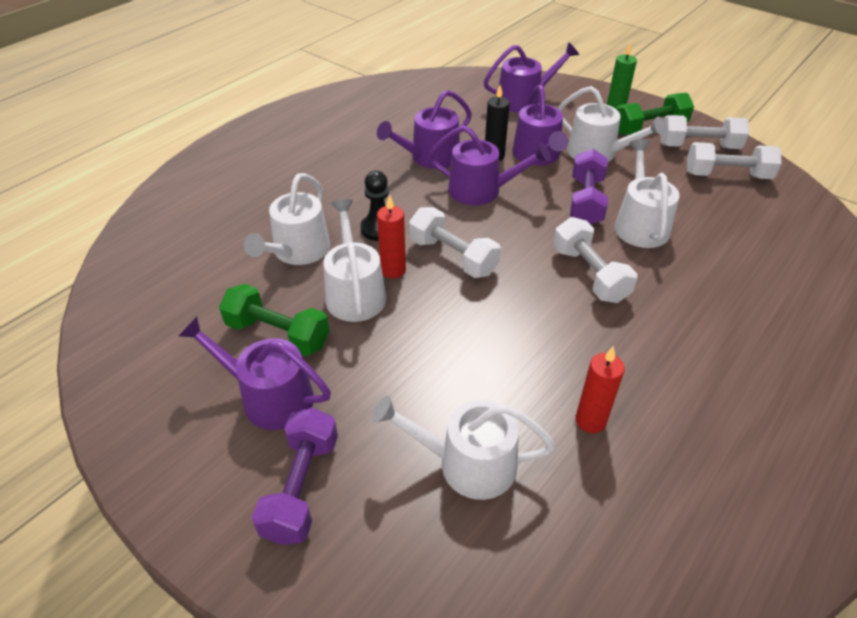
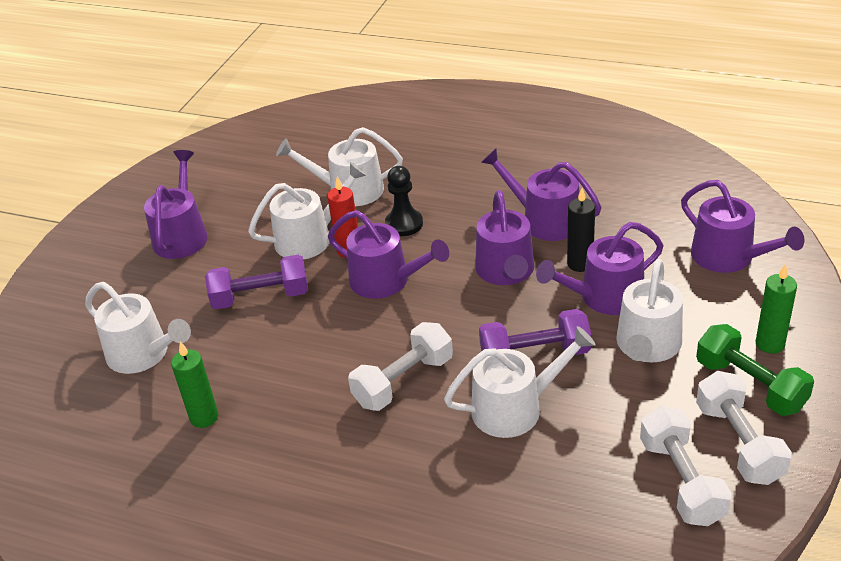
camera: 75 degrees right, 5 degrees down
(278, 334) = (246, 216): green dumbbell -> none
(301, 487) = (106, 278): purple dumbbell -> purple dumbbell (261, 297)
(453, 257) = (385, 281): white dumbbell -> purple watering can
(468, 464) = (143, 354): white watering can -> white watering can turned 135 degrees clockwise
(590, 421) = (204, 417): red candle -> green candle

